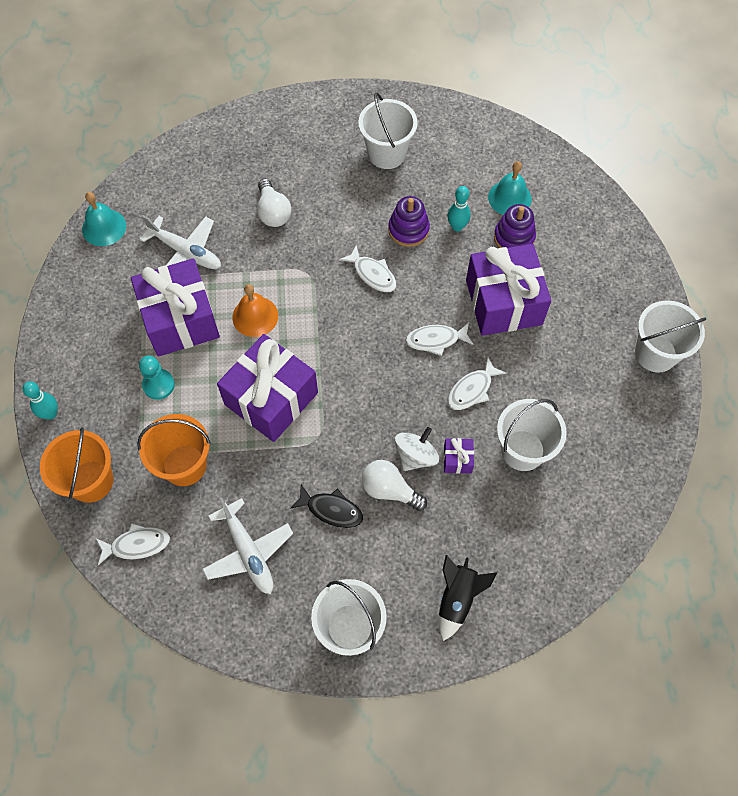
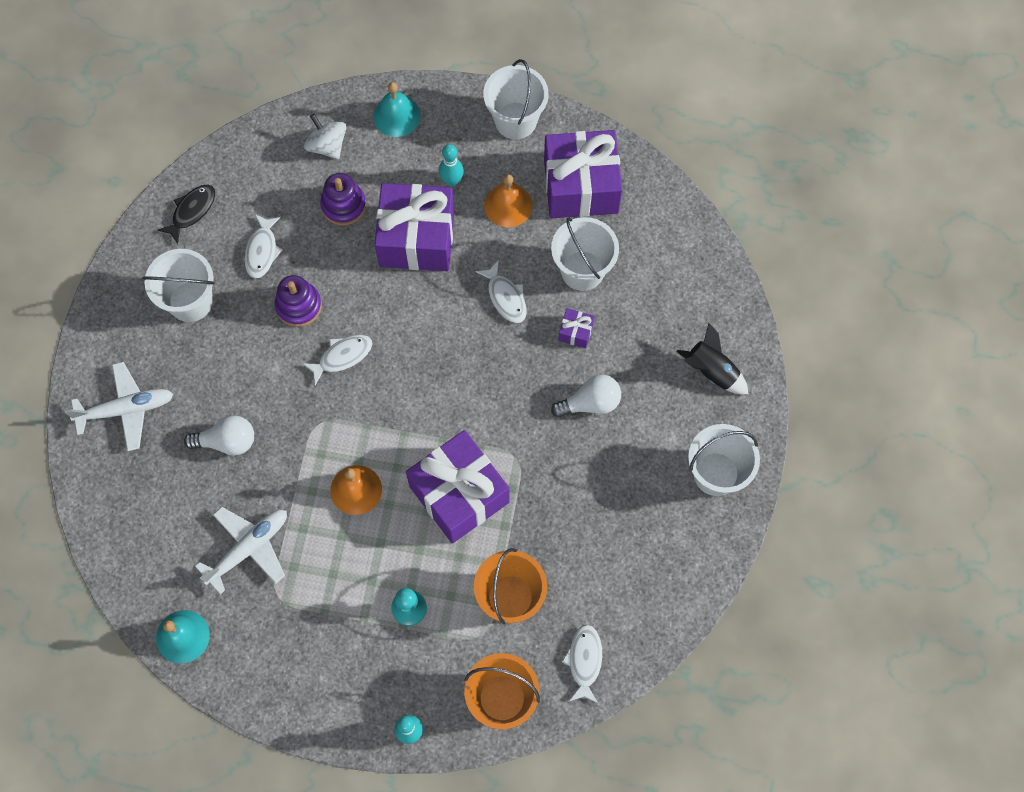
camera: 75 degrees left, 5 degrees up
(180, 319) = (335, 570): purple gift -> purple gift (581, 186)
(248, 552) = (620, 552): white plane -> white plane (126, 409)
(331, 510) = (596, 462): black fish -> black fish (192, 211)
(389, 490) = (590, 403): white light bulb -> white light bulb turned 150 degrees counterclockwise
(415, 456) = (561, 369): white spinning top -> white spinning top (327, 146)
(435, 340) = (440, 315): white fish -> white fish (262, 251)
(457, 226) = (311, 256): turquoise bowling pin -> turquoise bowling pin (452, 181)
(509, 198) = (293, 194): turquoise bell -> turquoise bell (396, 116)
(565, 369) = (508, 205): none -> orange bell

